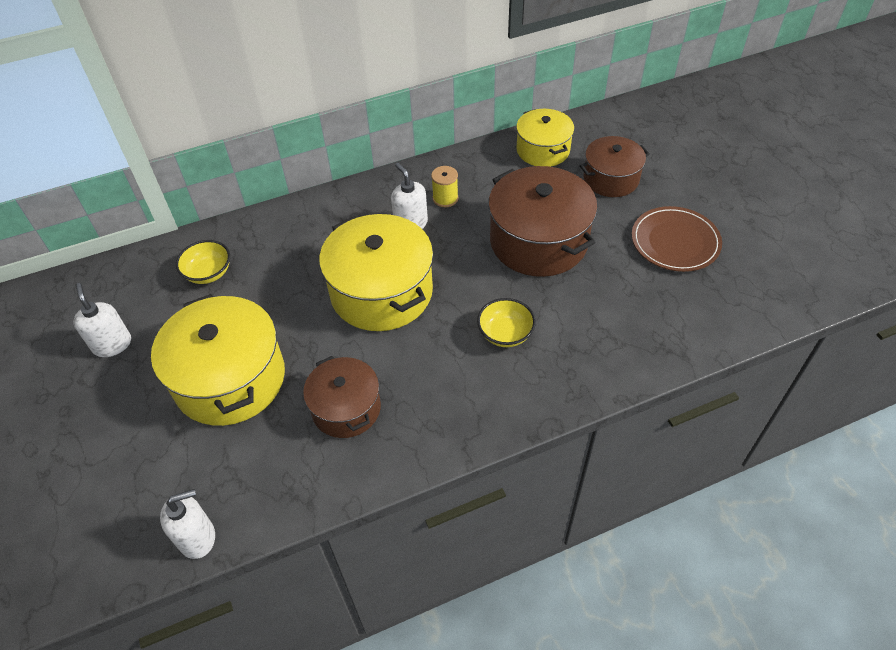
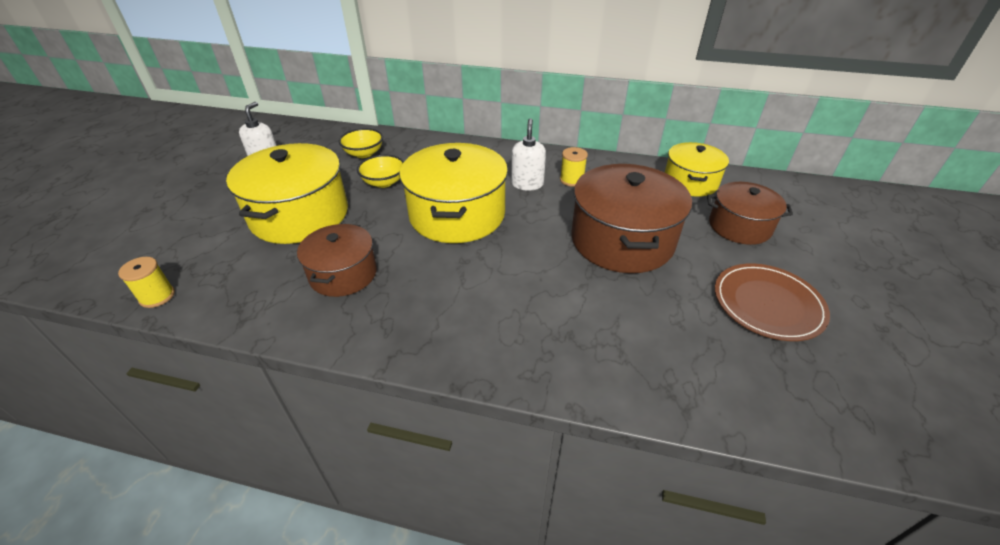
camera: 35 degrees right, 10 degrees down
(197, 537) = (157, 296): white soap dispenser -> yellow spool
(505, 334) = (520, 291): yellow bowl -> yellow bowl (384, 182)

